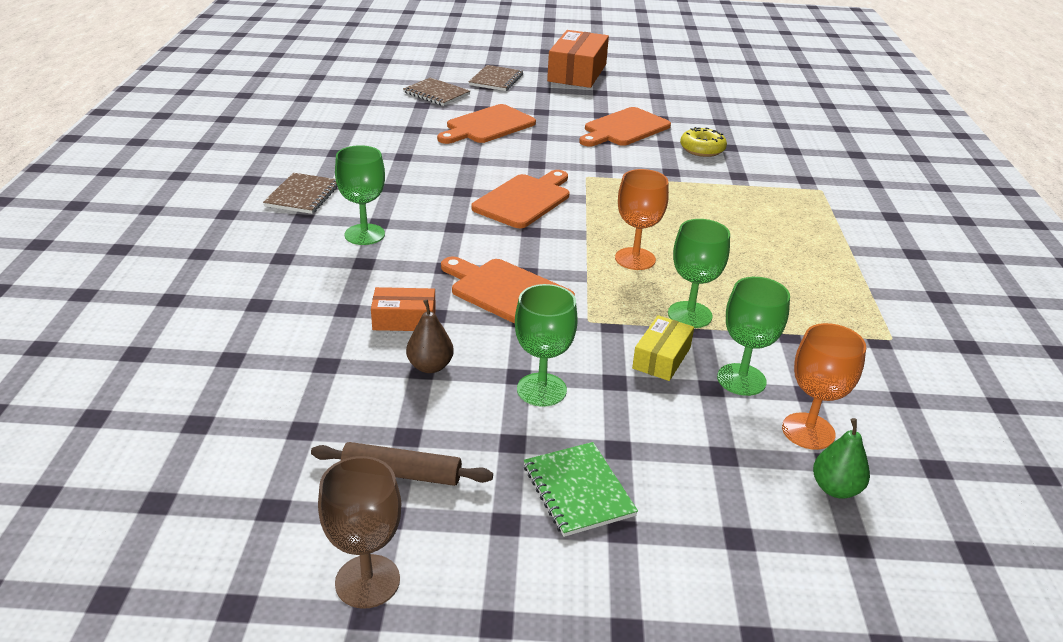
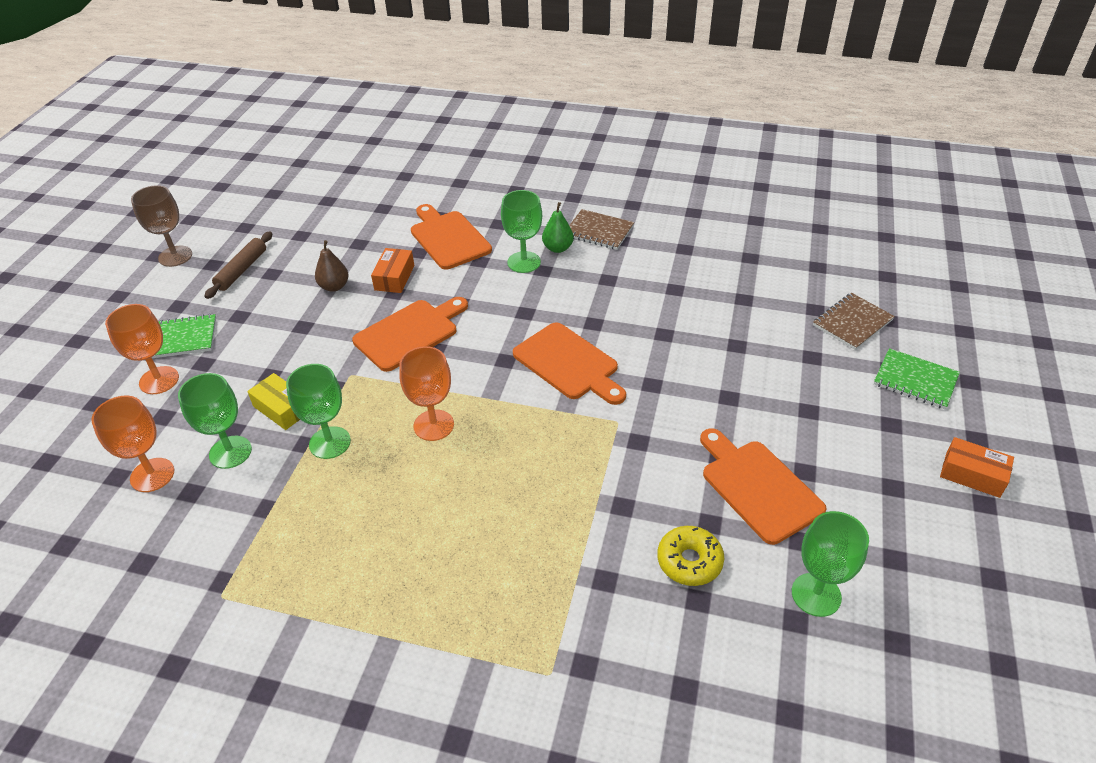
camera: 105 degrees right, 10 degrees up
(487, 126) = (757, 356): orange cutting board -> orange cutting board (448, 238)
(496, 80) = (915, 380): brown notebook -> green notebook
(541, 390) = (281, 336): green goblet -> green goblet (816, 594)
(577, 73) = (972, 474): orange box -> orange box, size x0.52
(667, 483) = (159, 380): none -> orange goblet
(835, 488) = (93, 469): green pear -> green pear (558, 248)

